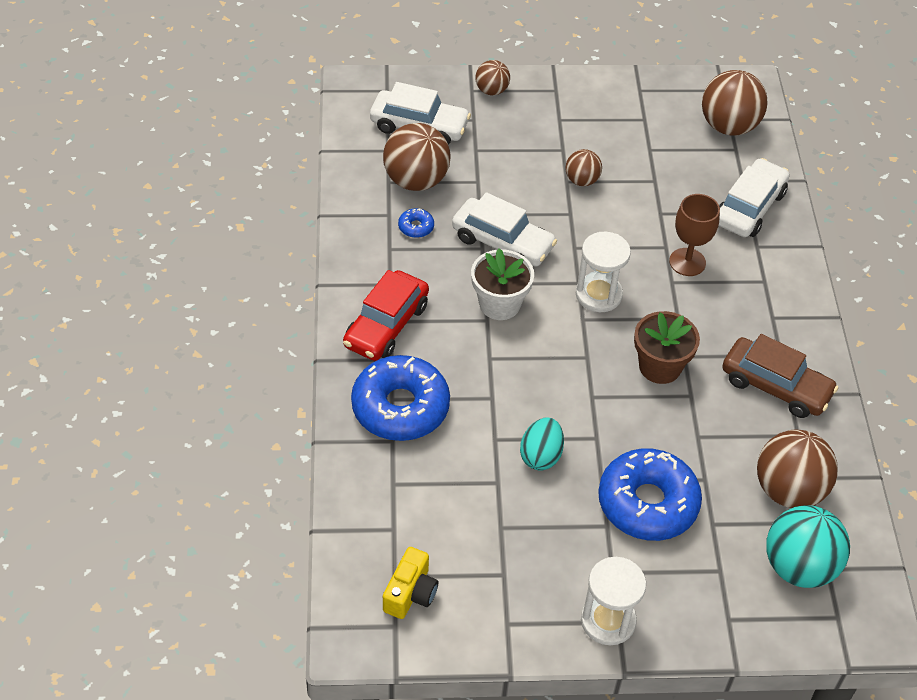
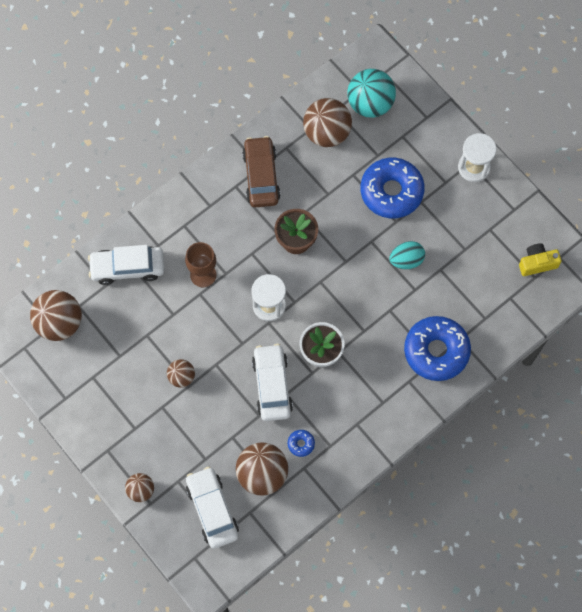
camera: 125 degrees left, 20 degrees up
(386, 325) = (388, 402): red car -> none

